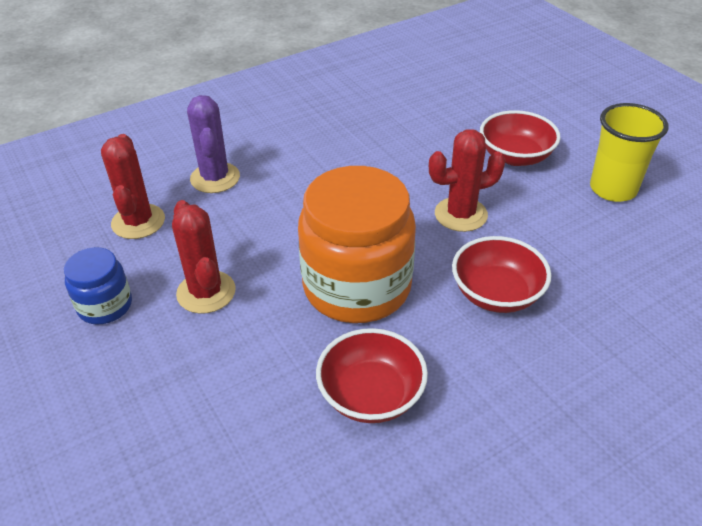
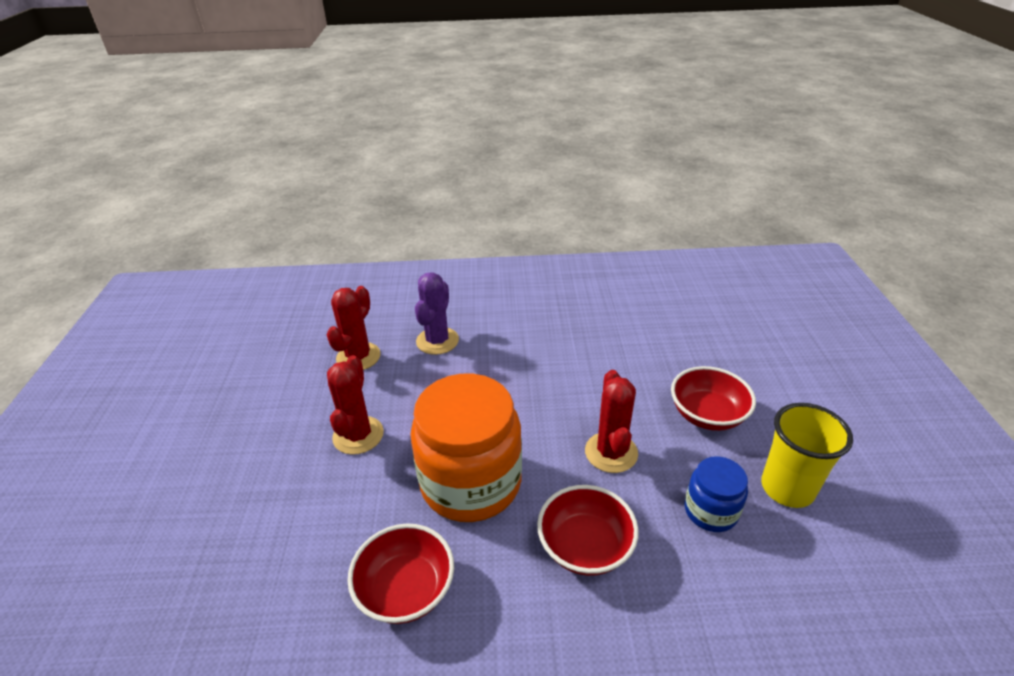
camera: 30 degrees right, 5 degrees down
(105, 306) = (286, 416): blue jar -> blue jar (710, 511)
(461, 214) = (611, 452): red cactus -> red cactus turned 75 degrees clockwise

